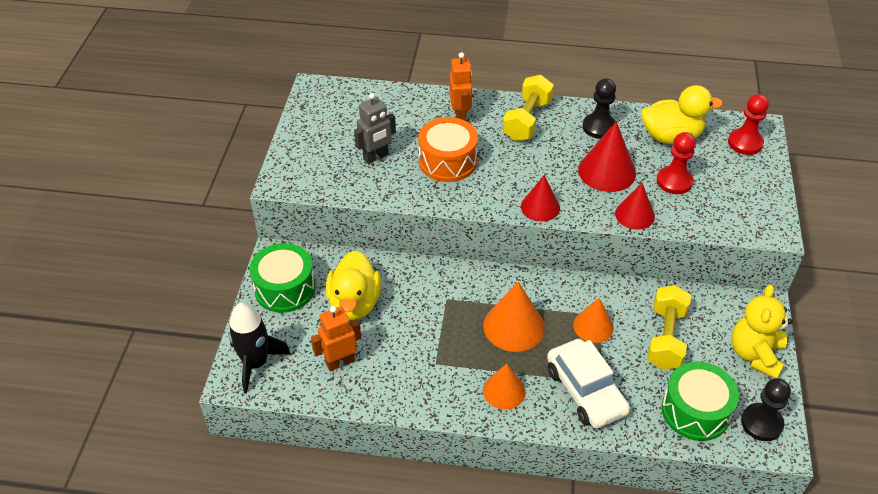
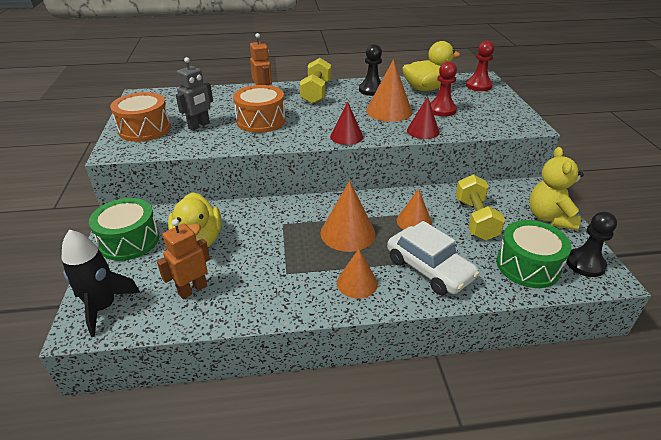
camera: 15 degrees left, 10 degrees down
(315, 152) = (144, 129): none -> orange drum
(607, 171) = (389, 111): red cone -> orange cone

